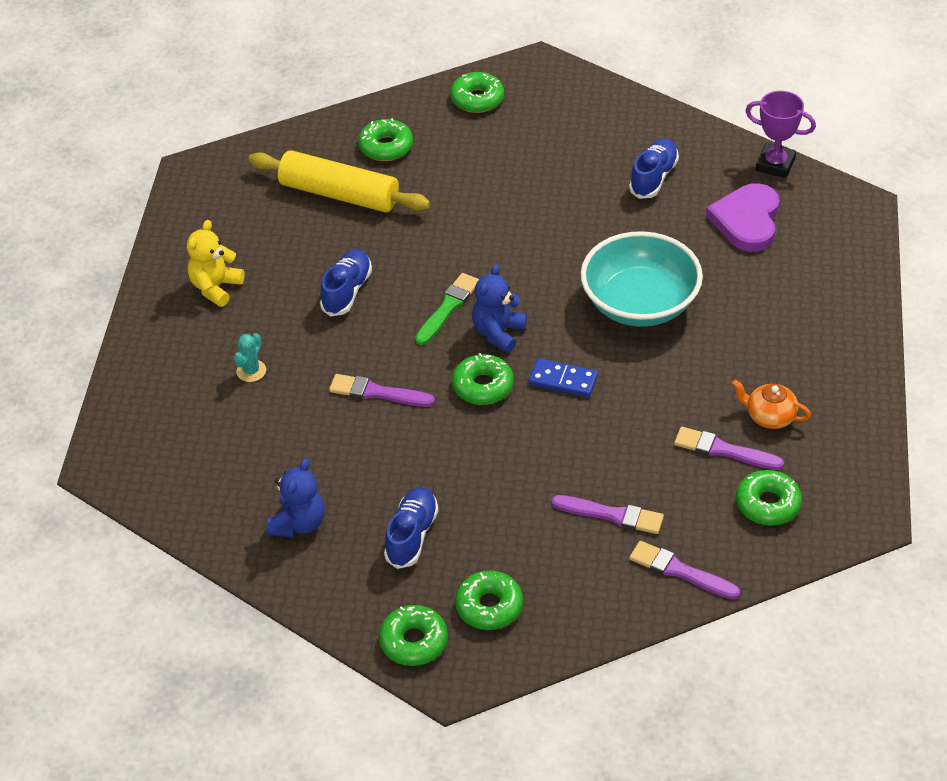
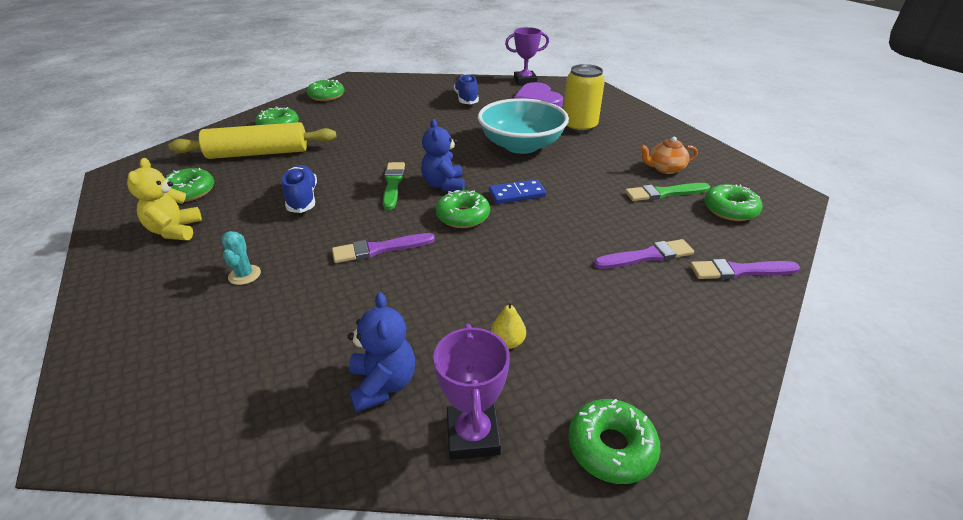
camera: 35 degrees left, 10 degrees down
(332, 588) = (473, 435): none -> purple trophy
(412, 535) = (508, 342): blue shoe -> yellow pear
(489, 606) = (641, 370): green donut -> green donut (189, 192)
(723, 450) = (664, 193): purple brush -> green brush
(748, 298) = (579, 126): none -> yellow can

